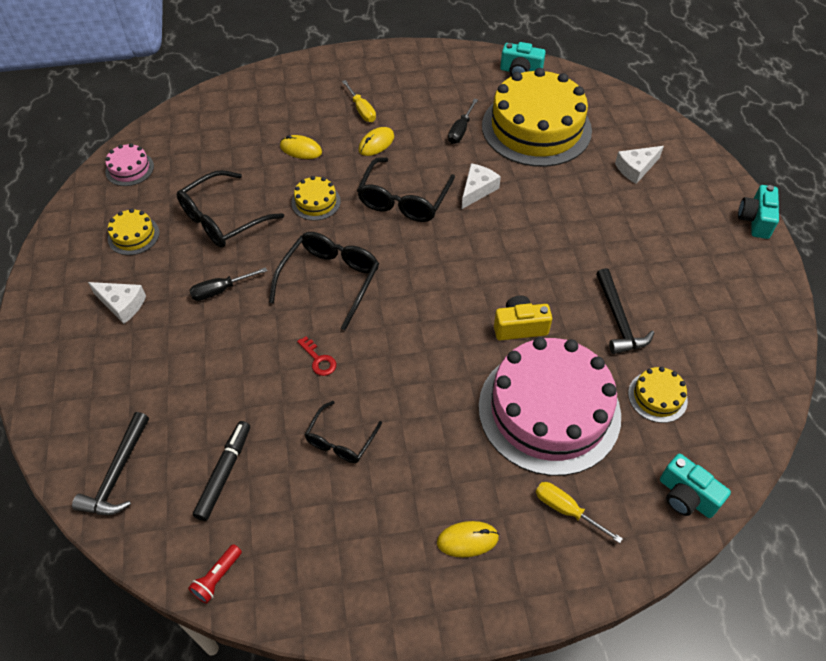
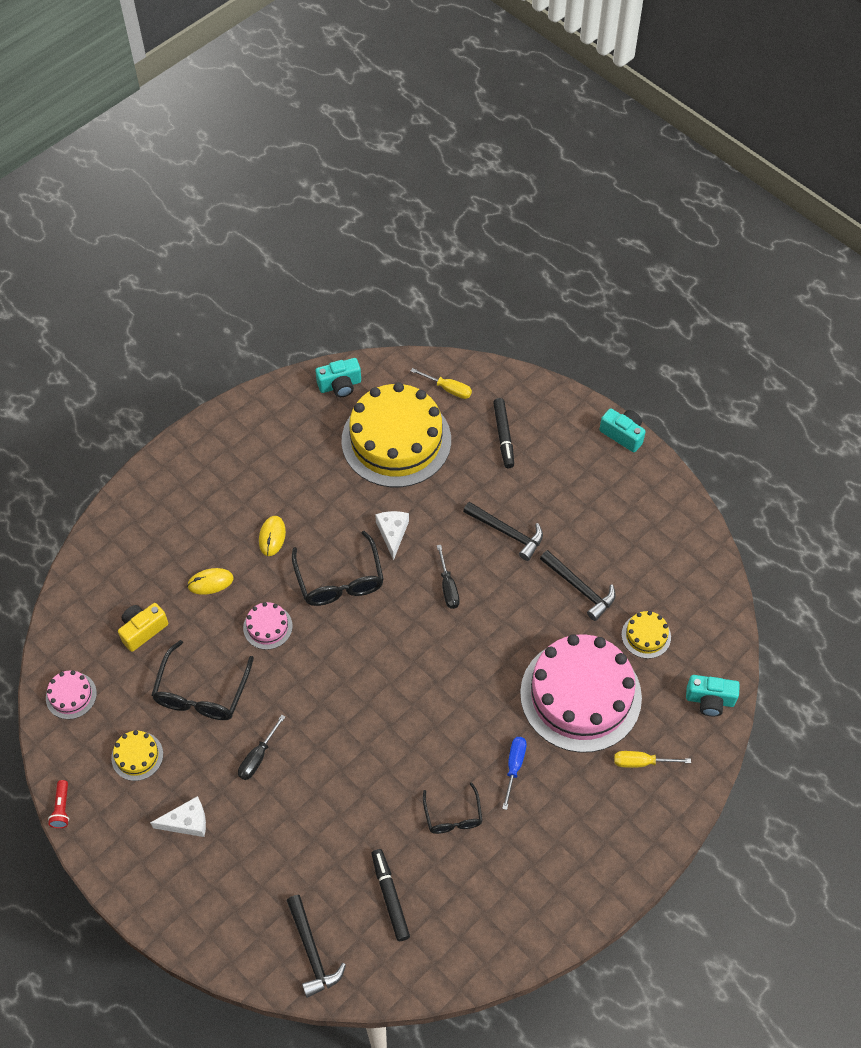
camera: 35 degrees left, 5 degrees up
(217, 577) = (448, 969): red flashlight -> red flashlight (62, 808)
(316, 202) = (267, 627): yellow cake -> pink cake
(319, 360) = (386, 764): red key -> none
(330, 280) = (339, 692): black glasses -> none
(361, 110) = (231, 508): yellow screwdriver -> yellow screwdriver (448, 389)
(433, 433) = (514, 766): none -> blue screwdriver
(460, 130) = (334, 480): black screwdriver -> black screwdriver (448, 587)
(467, 540) = (593, 827): yellow mouse -> none
(519, 327) = (514, 640): yellow camera -> yellow camera (143, 630)
(581, 240) = (507, 533): none -> black hammer
(636, 168) = (503, 436): white cheese -> black marker
(755, 220) = (623, 435): turquoise camera -> turquoise camera turned 150 degrees clockwise

